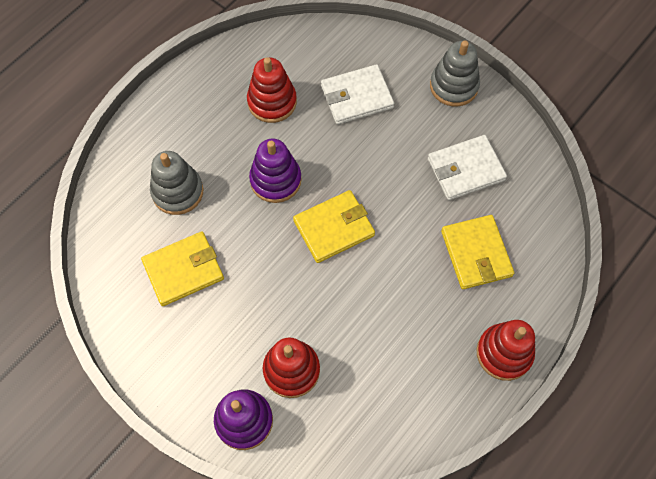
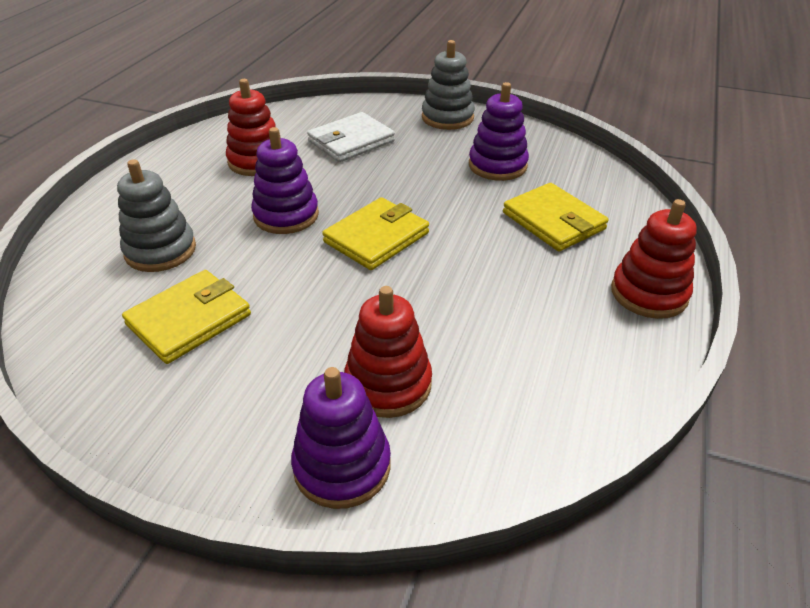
camera: 20 degrees left, 25 degrees down
(465, 169) = (497, 165): white wallet -> purple stacking toy

